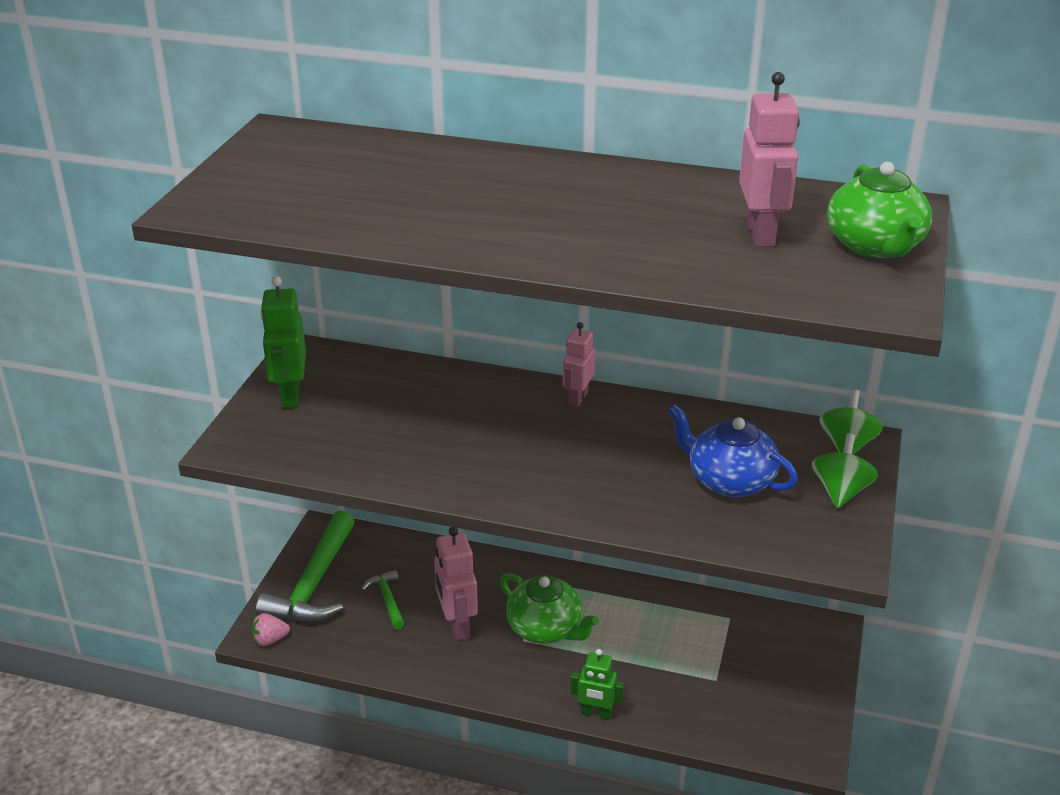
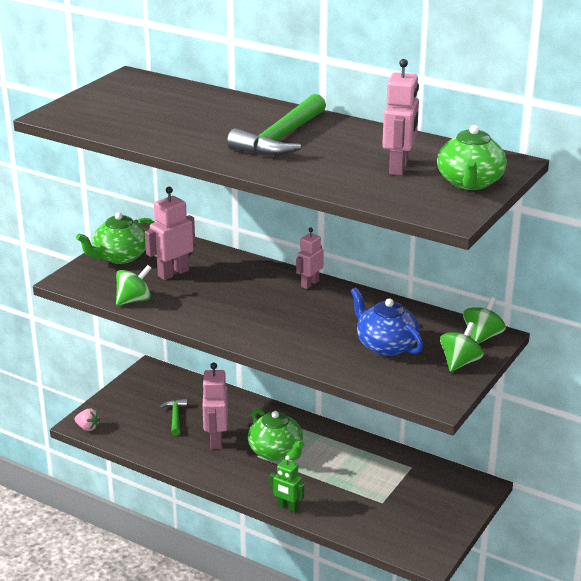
camera: 15 degrees right, 5 degrees down
(270, 639) = (87, 428): pink strawberry -> pink strawberry turned 150 degrees counterclockwise
(290, 395) = (120, 257): green robot -> green teapot
(314, 584) = (130, 400): green hammer -> green hammer (281, 138)
(342, 465) = (134, 300): none -> green spinning top
(379, 411) = (173, 273): none -> pink robot

